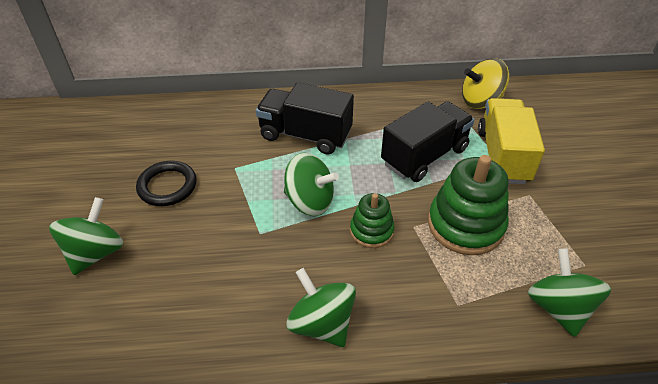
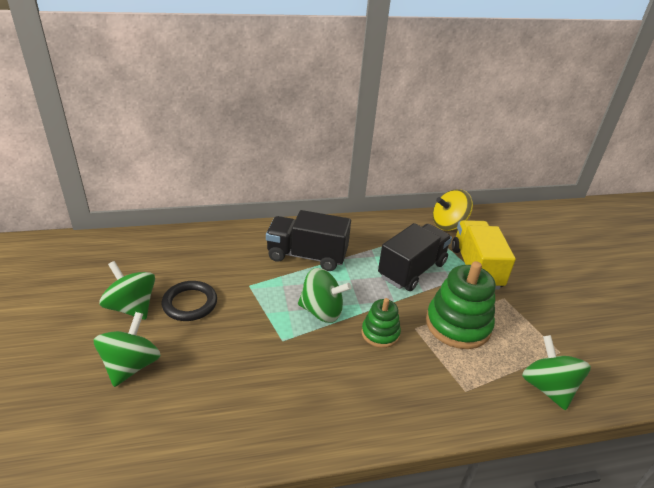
camera: 10 degrees left, 10 degrees down
(321, 323) = (352, 415): green spinning top -> green spinning top (132, 307)

